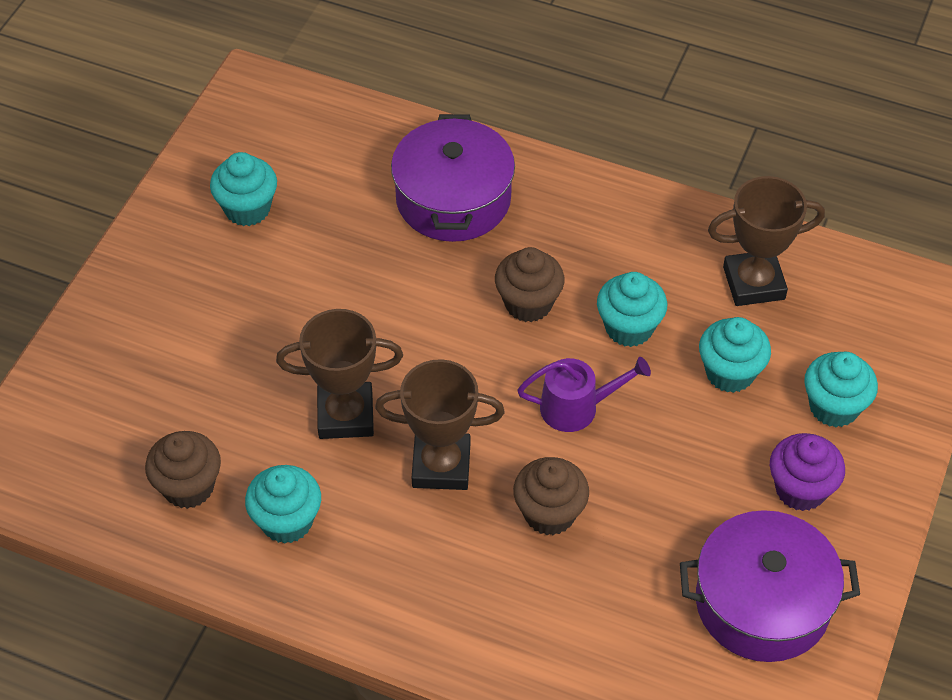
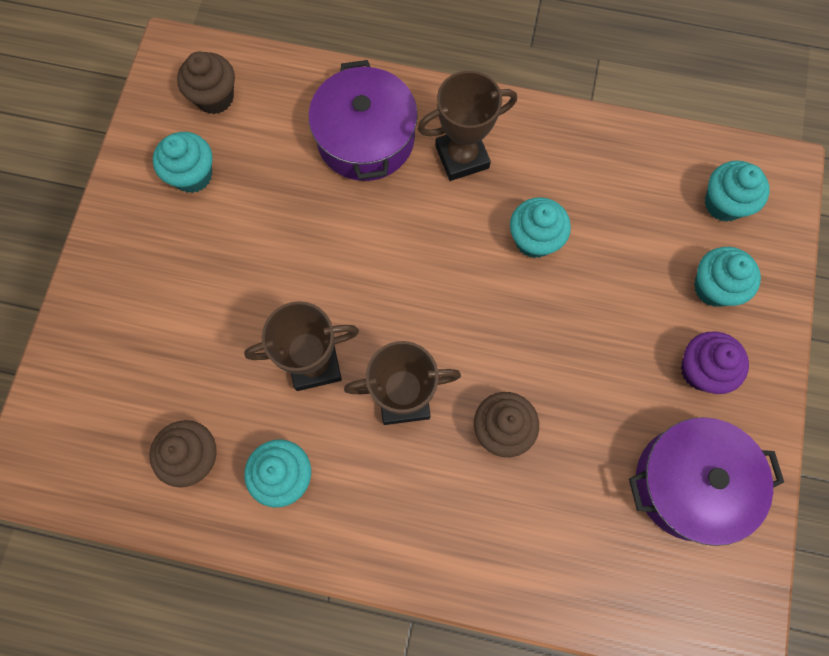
camera: 10 degrees left, 20 degrees up
(528, 303) = (447, 230): brown cupcake -> brown cupcake (215, 97)
(576, 407) = (505, 323): purple watering can -> none
(730, 373) = (624, 269): turquoise cupcake -> turquoise cupcake (724, 203)
(753, 283) = (628, 180): brown trophy -> brown trophy (462, 157)

